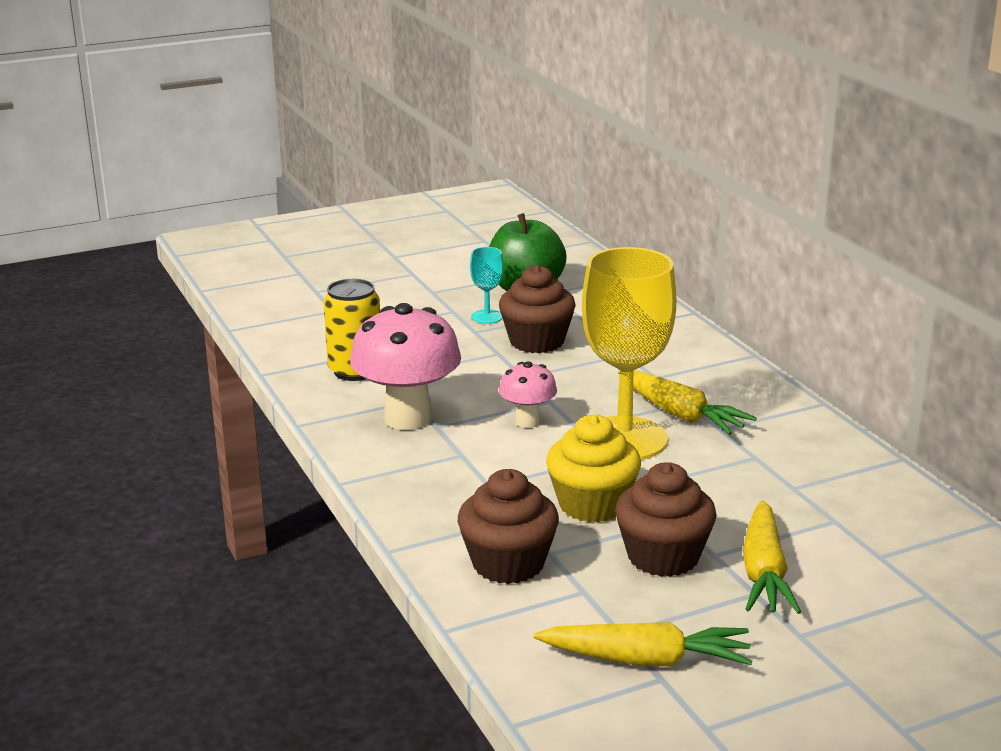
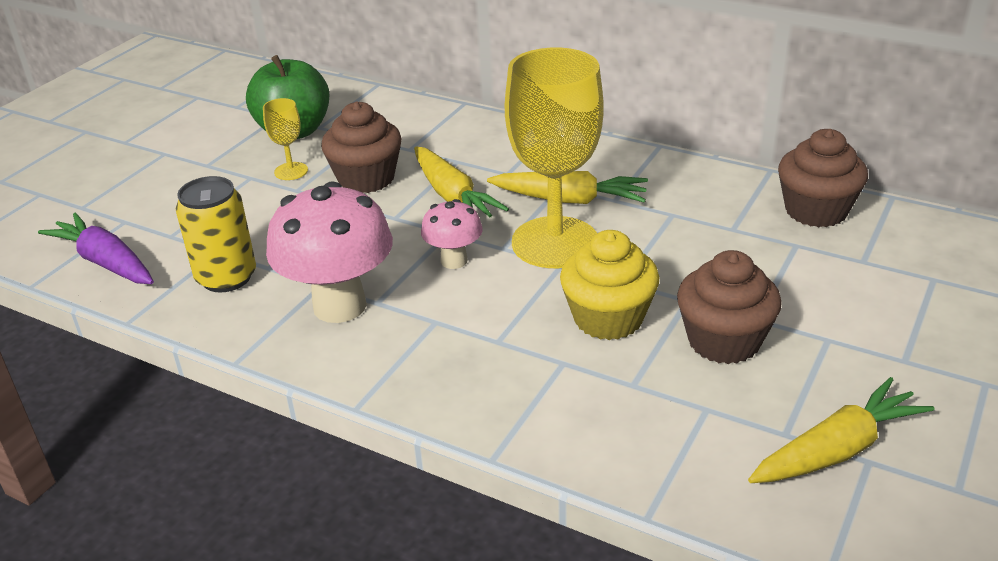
camera: 35 degrees left, 10 degrees up
(290, 332) = (106, 262): none -> purple carrot
(487, 317) = (291, 171): turquoise goblet -> yellow goblet
(508, 564) = (614, 415): brown cupcake -> brown cupcake (816, 211)
(764, 572) = (810, 316): yellow carrot -> yellow carrot (452, 196)

